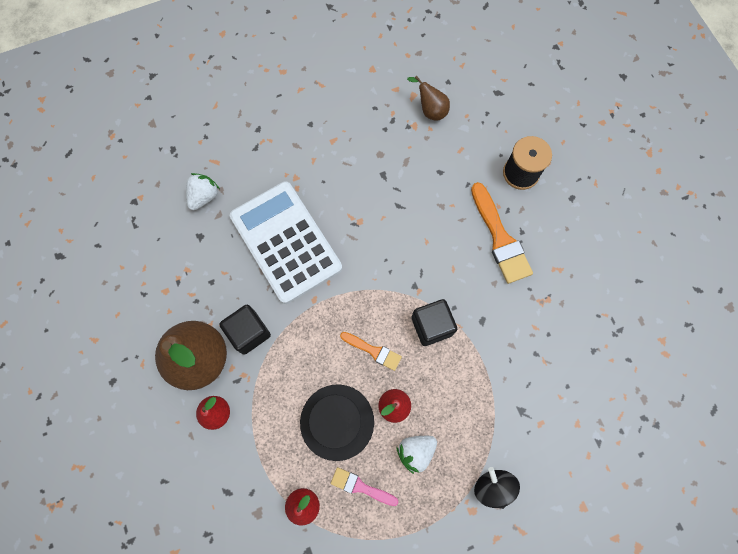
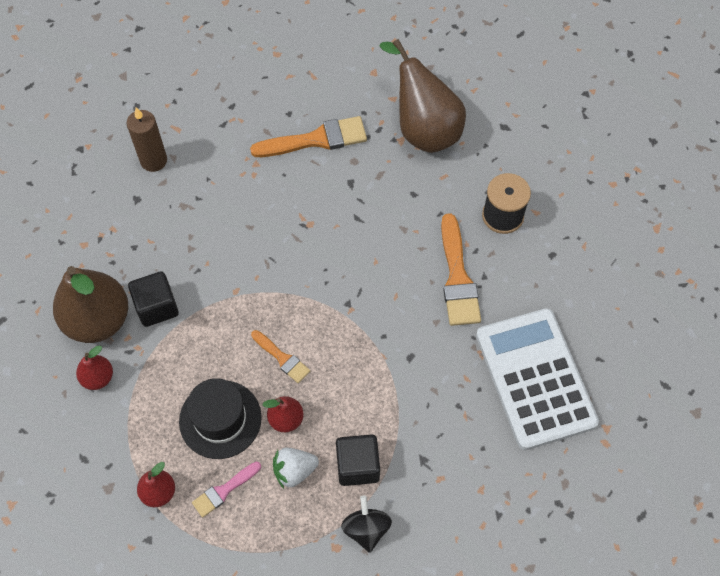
camera: 15 degrees right, 10 degrees down
(204, 196) = (154, 161): white strawberry -> brown candle
(285, 242) = (224, 226): white calculator -> white calculator (535, 378)
(341, 142) = (316, 139): none -> orange brush
(360, 487) = (224, 490): pink brush -> pink brush turned 75 degrees counterclockwise
(430, 110) = (423, 128): brown pear -> brown pear, size x2.09
(431, 326) = (353, 348): black cube -> black cube (357, 465)

